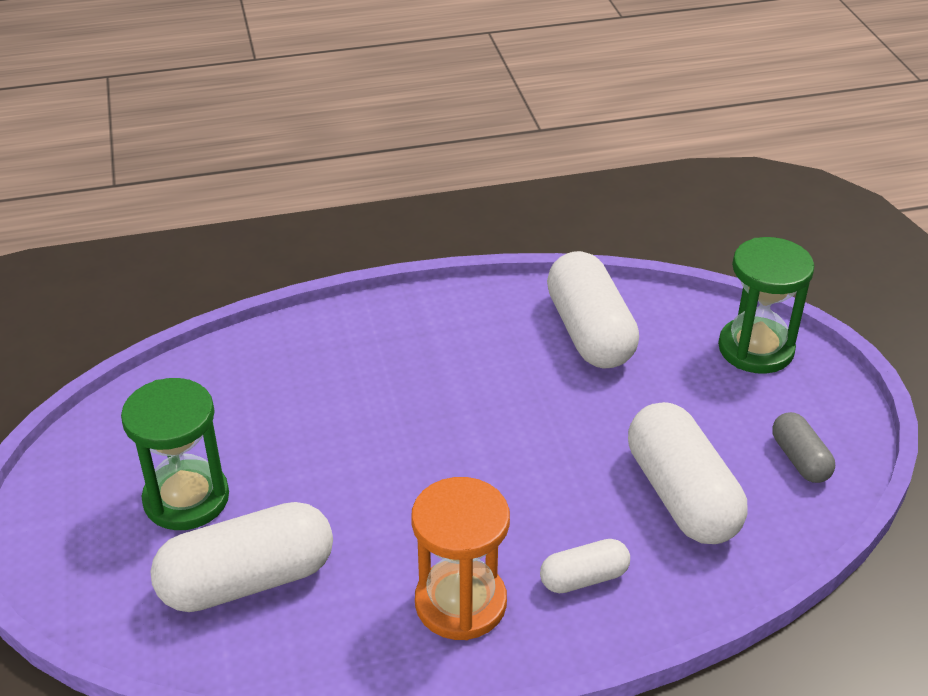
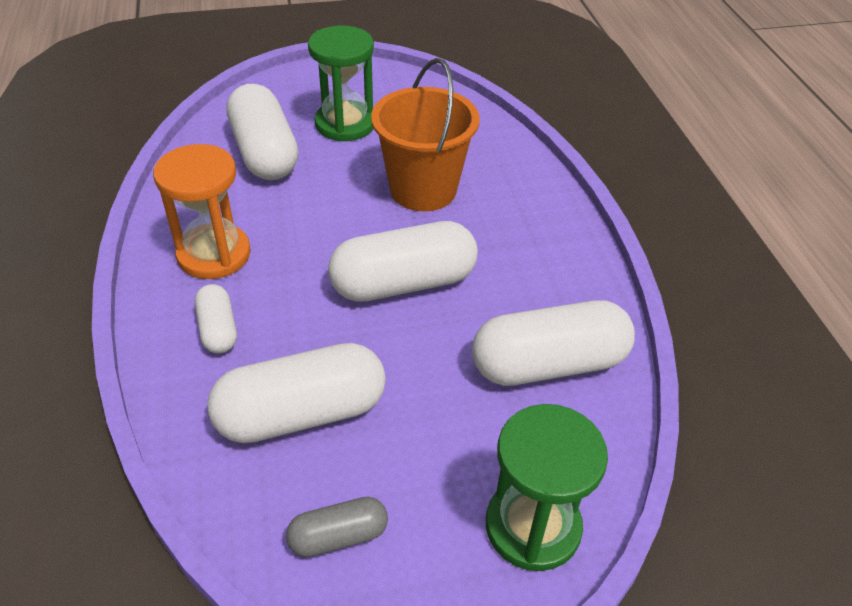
camera: 90 degrees right, 5 degrees up
(335, 418) = (423, 189): none -> orange bucket
(495, 430) = (403, 283): none -> white capsule

